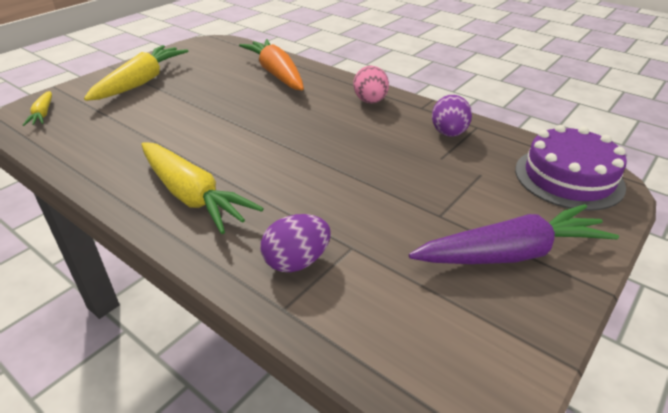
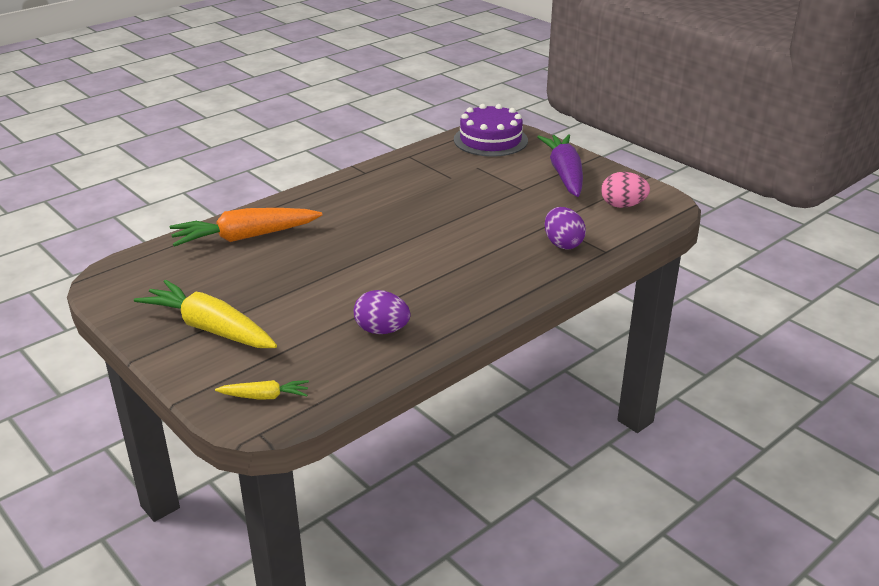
camera: 80 degrees left, 5 degrees down
(192, 196) = (473, 286): yellow carrot -> none
(370, 101) = (341, 193): pink egg -> pink egg (622, 205)
(448, 133) = (415, 168): purple egg -> purple egg (382, 330)

